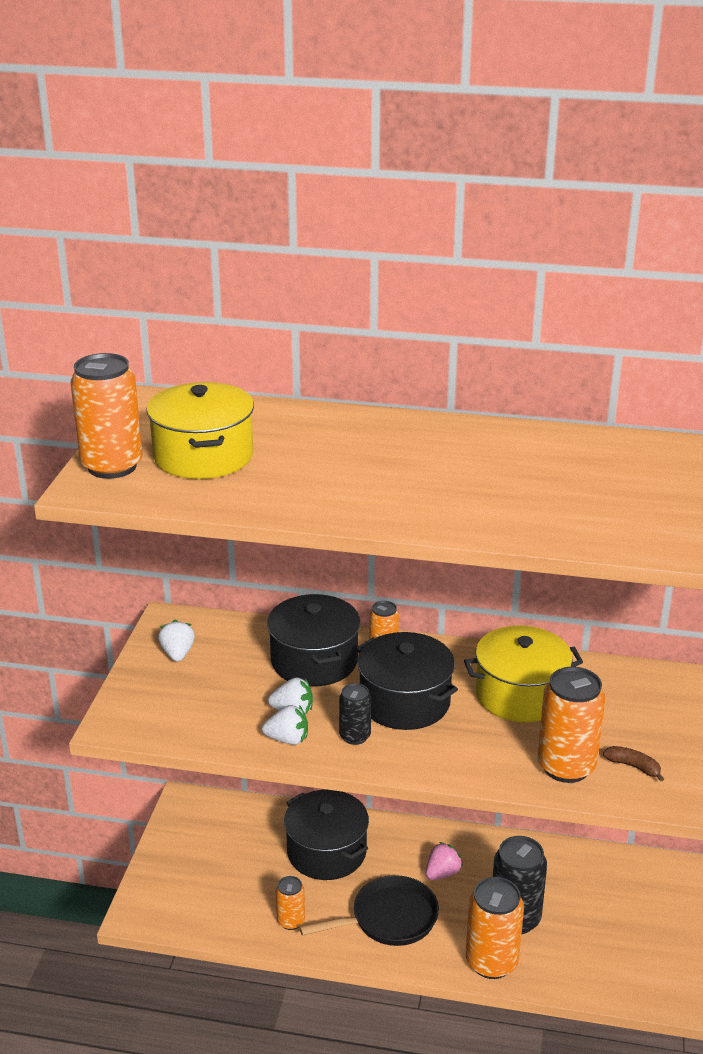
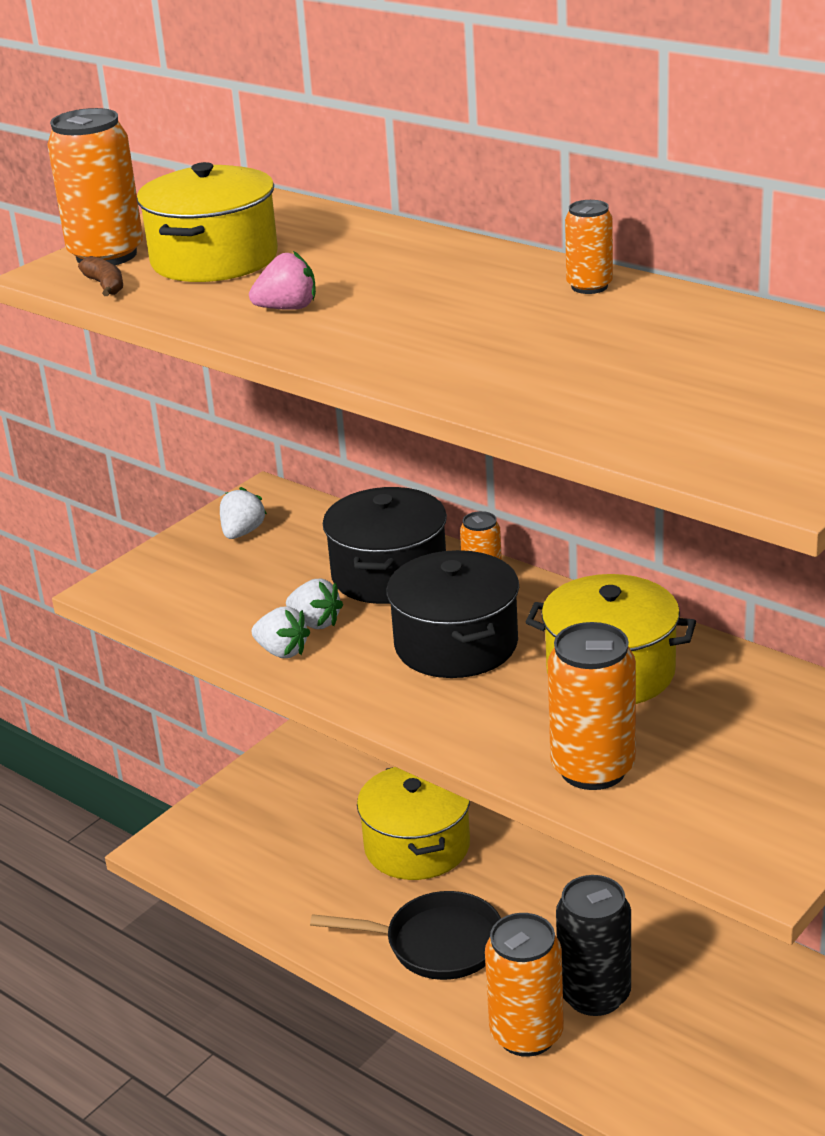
camera: 30 degrees right, 0 degrees up
(291, 921) = (320, 909): orange can -> orange can (589, 286)
(326, 852) = (417, 846): black pot -> yellow pot
(355, 736) = (362, 667): black can -> none
(442, 873) = (541, 913): pink strawberry -> pink strawberry (287, 308)
(633, 766) = (684, 793): brown banana -> brown banana (105, 285)

